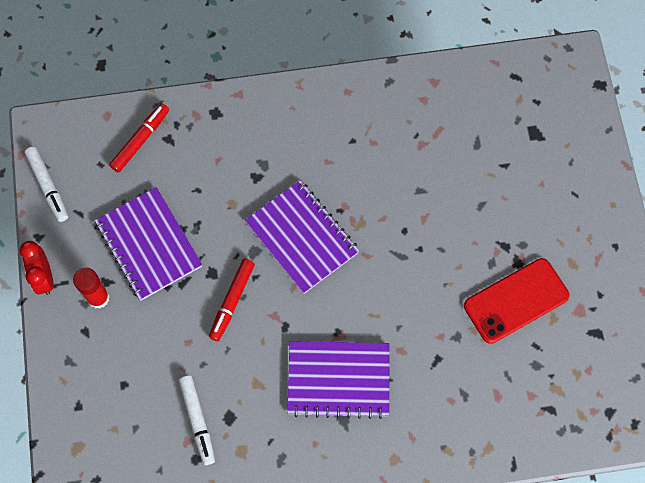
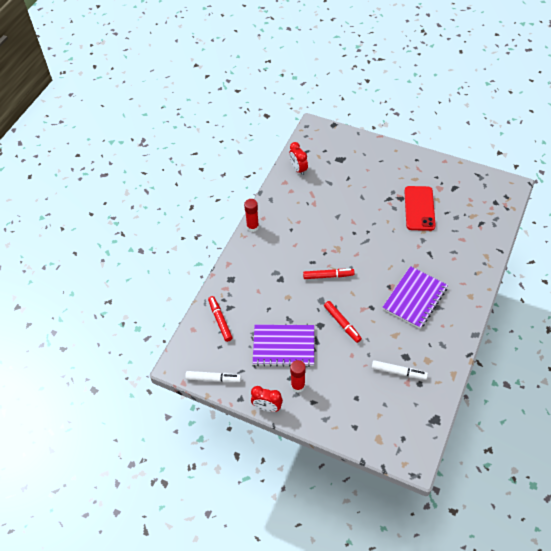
camera: 55 degrees left, 15 degrees down
(302, 237) = (328, 276): purple notebook -> red marker
(322, 87) = (252, 227): none -> red glue stick
(472, 86) = (298, 169): none -> red clock

